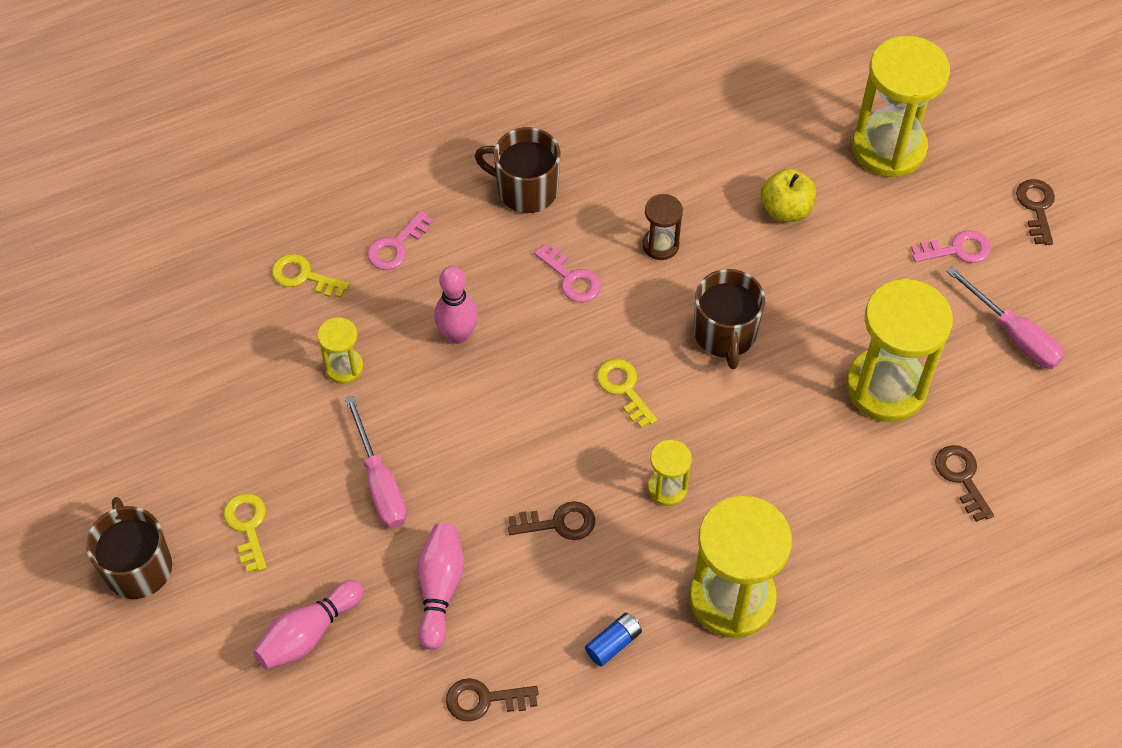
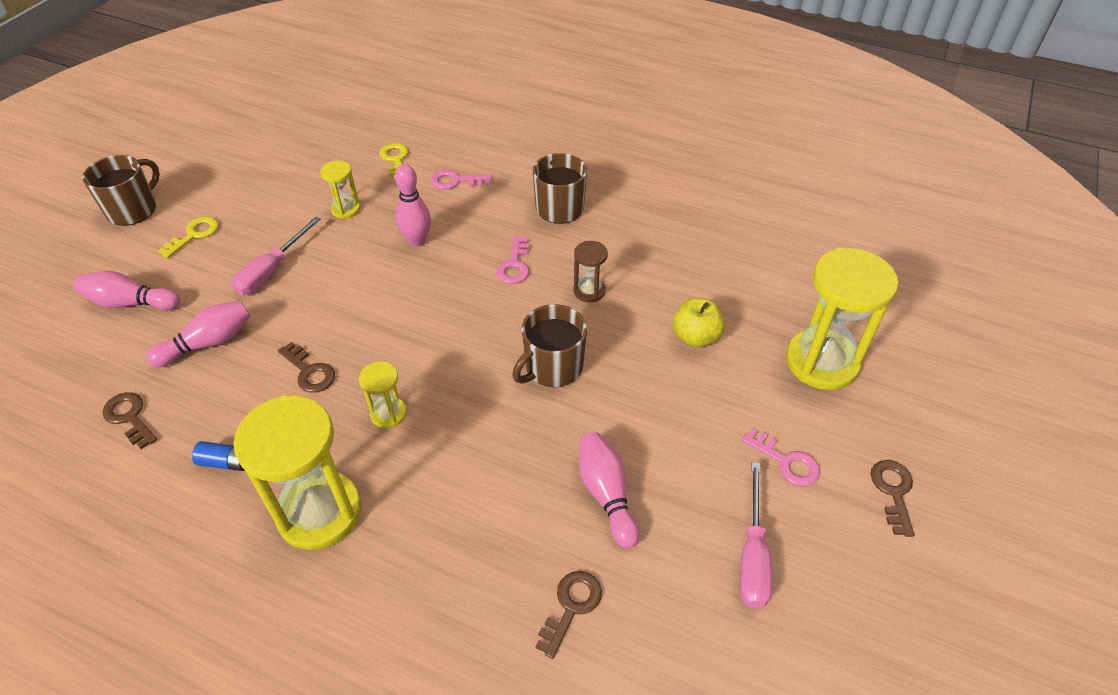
camera: 50 degrees right, 10 degrees down
(624, 388) = (452, 341): yellow key -> none
(886, 387) = (606, 494): yellow hourglass -> pink bowling pin
(1036, 207) = (893, 492): brown key -> brown key turned 45 degrees counterclockwise

